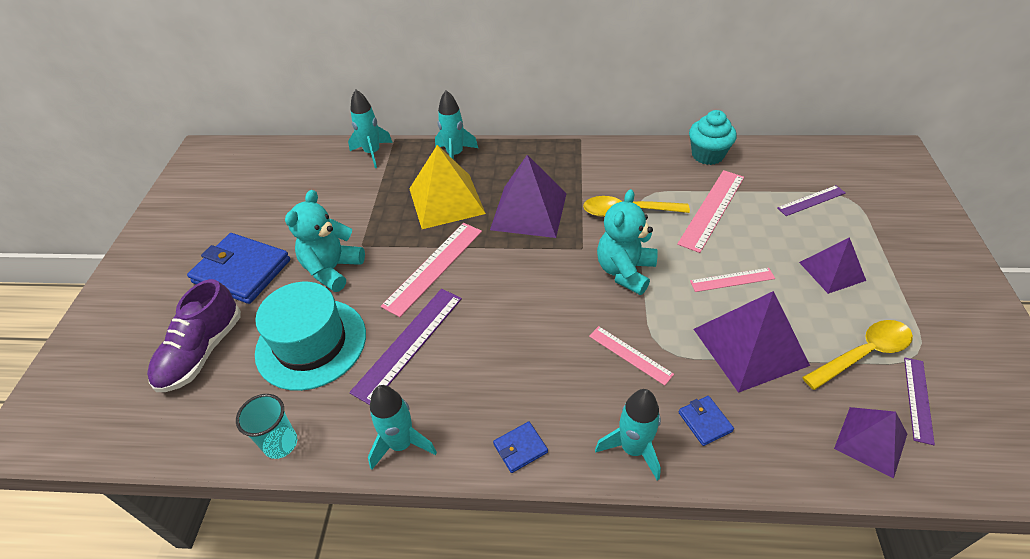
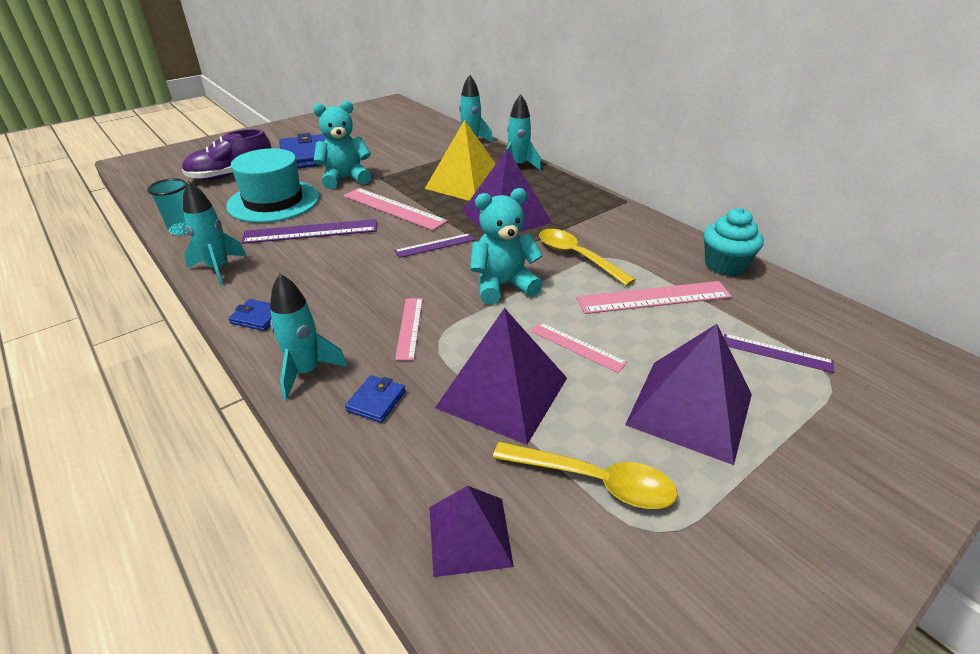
camera: 45 degrees right, 10 degrees down
(434, 267) = (393, 208): pink ruler -> pink ruler turned 45 degrees clockwise
(832, 271) = (690, 409): purple pyramid -> purple pyramid, size x1.64
(918, 399) = (580, 559): purple ruler -> purple ruler (435, 245)

